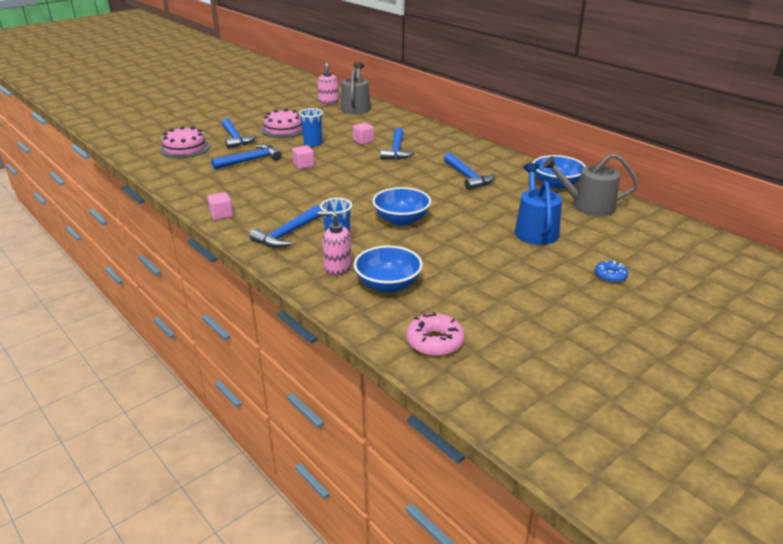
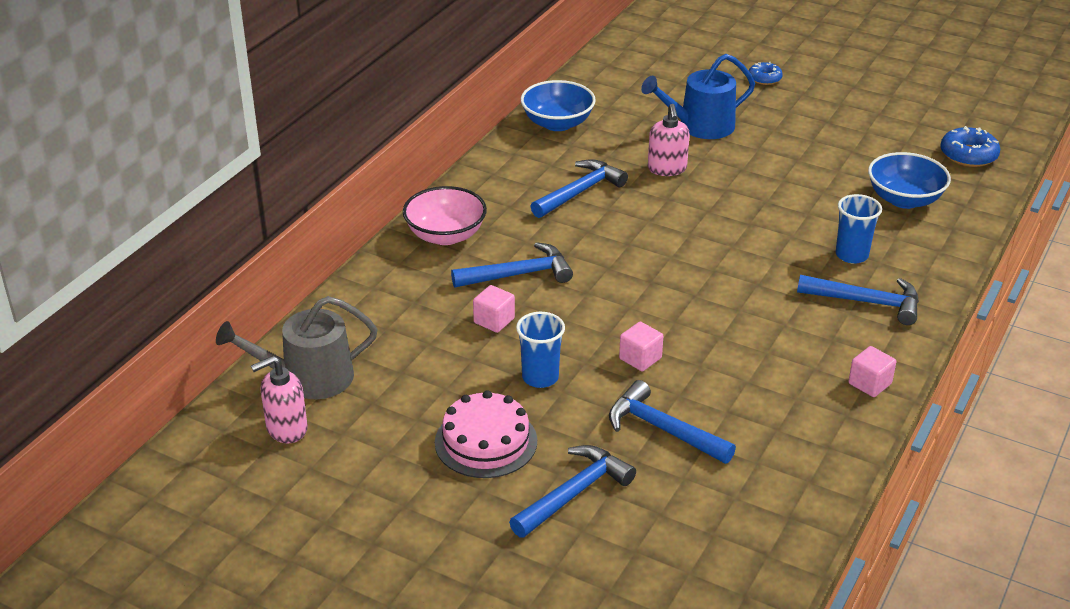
camera: 110 degrees left, 5 degrees up
(185, 148) = (665, 549): pink cake -> none
(337, 268) = (904, 241): pink soap dispenser -> pink soap dispenser (667, 169)
(401, 220) = (751, 221): blue bowl -> none
(435, 342) = (968, 155): pink donut -> blue donut
(444, 140) = (445, 235): none -> pink bowl
(587, 206) = (609, 99): grey watering can -> none

